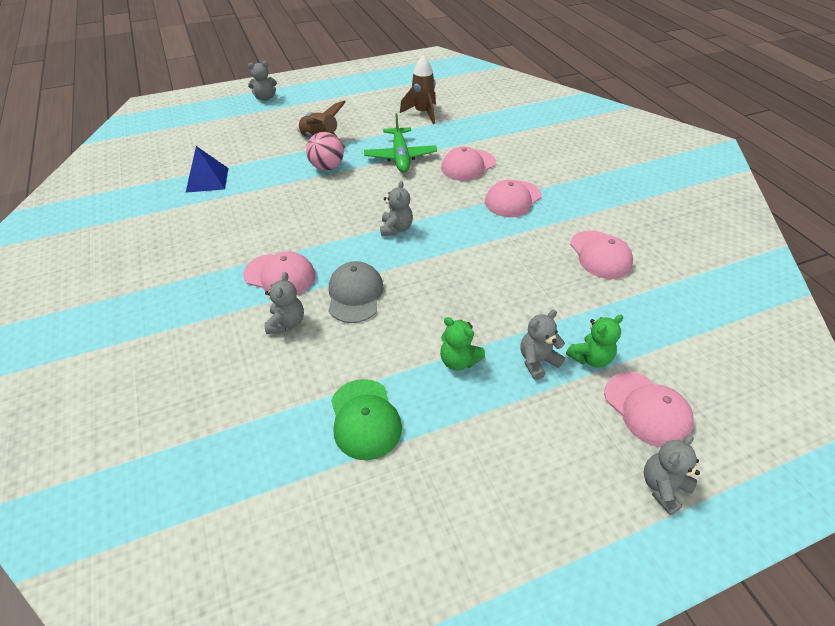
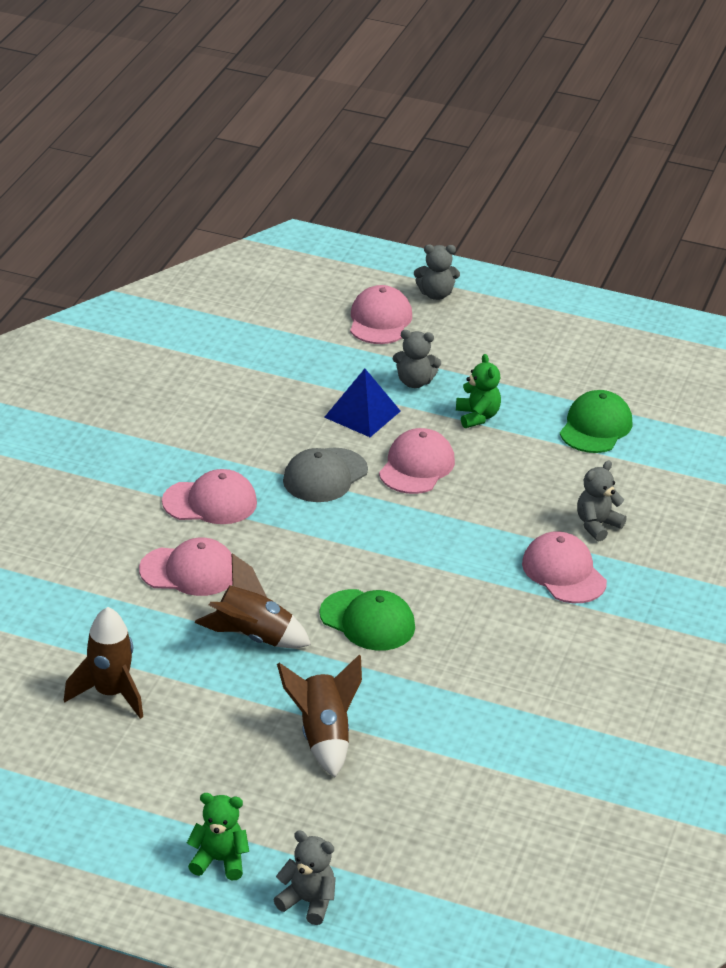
camera: 140 degrees left, 10 degrees down
(207, 180) = (548, 760): blue pyramid -> blue pyramid (362, 414)
(327, 167) = (367, 681): pink ball -> none
(355, 294) = (506, 512): grey cap -> grey cap (325, 476)
(359, 190) = (367, 621): none -> green cap
(396, 228) = (385, 548): grey teddy bear -> none
(400, 157) = (252, 637): green plane -> brown rocket
(590, 358) = (370, 361): green teddy bear -> green teddy bear (219, 861)
(600, 255) = (224, 407): pink cap -> pink cap (416, 466)

